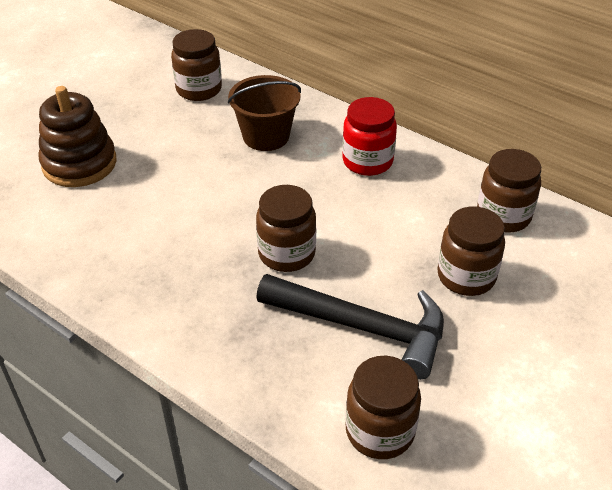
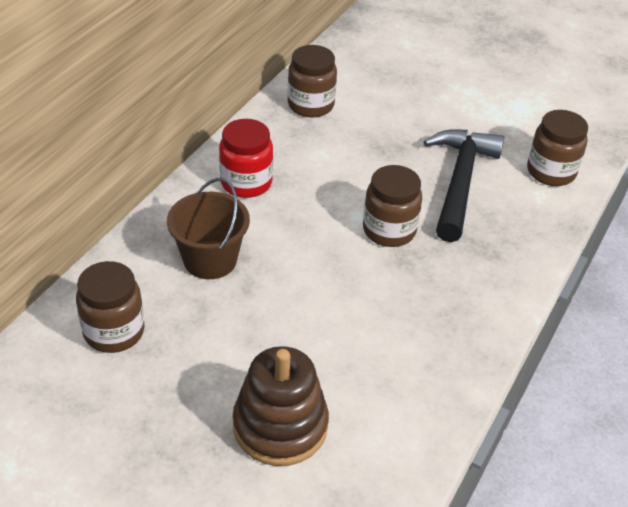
camera: 100 degrees left, 0 degrees up
(466, 276) = (387, 127): brown jar -> none

